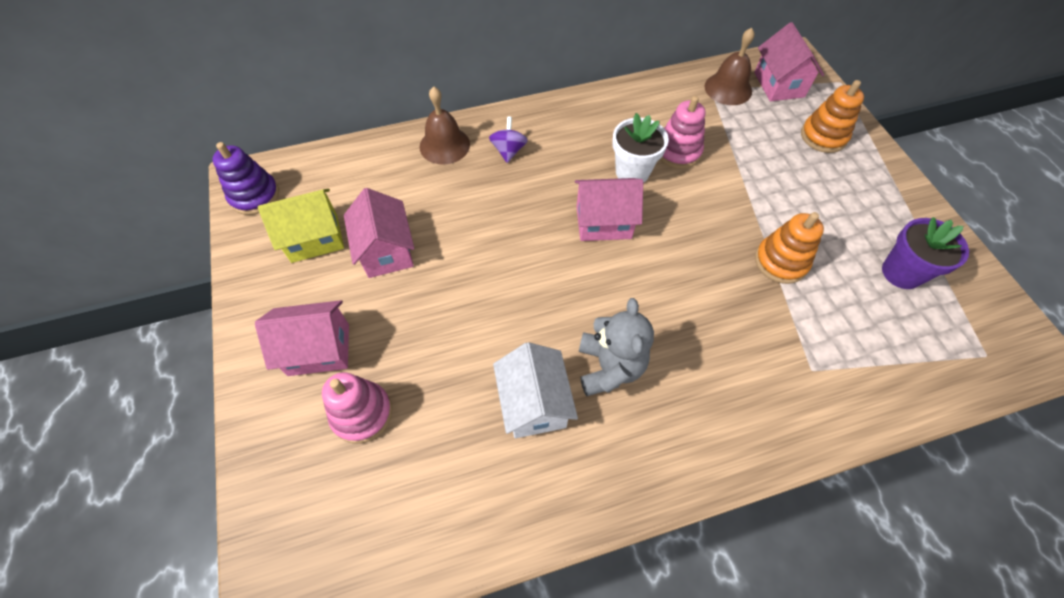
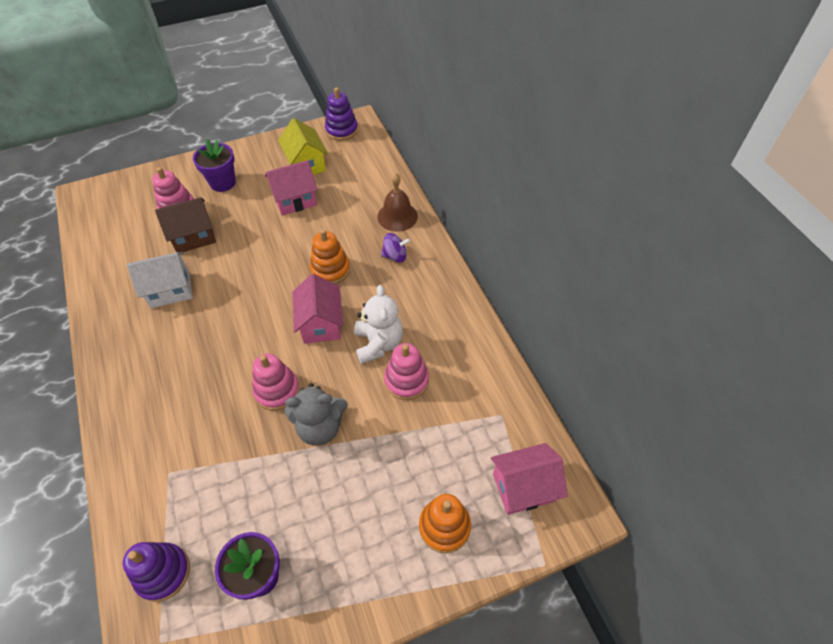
camera: 85 degrees right, 5 degrees down
(319, 349) = (222, 183): pink house -> purple flower pot
(431, 382) = (193, 237): none -> brown house
(609, 367) = (190, 331): grey teddy bear -> grey teddy bear (320, 427)
(632, 172) = (378, 343): white flower pot -> white teddy bear
(695, 264) = (277, 390): none -> pink stacking toy
(728, 88) = (506, 432): brown bell -> none
(780, 262) = (277, 460): orange stacking toy -> orange stacking toy (330, 270)
(922, 361) = (163, 573): none -> purple stacking toy

